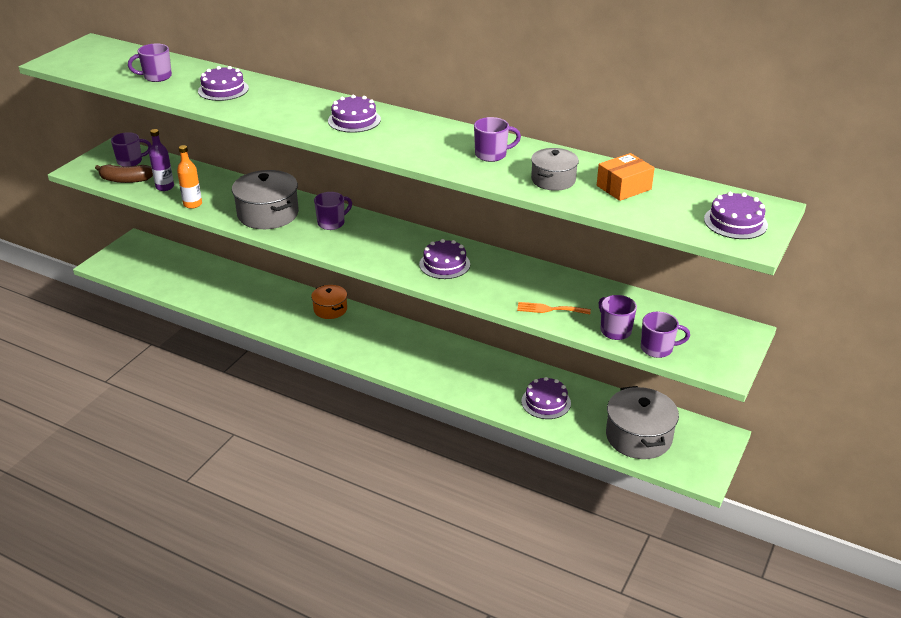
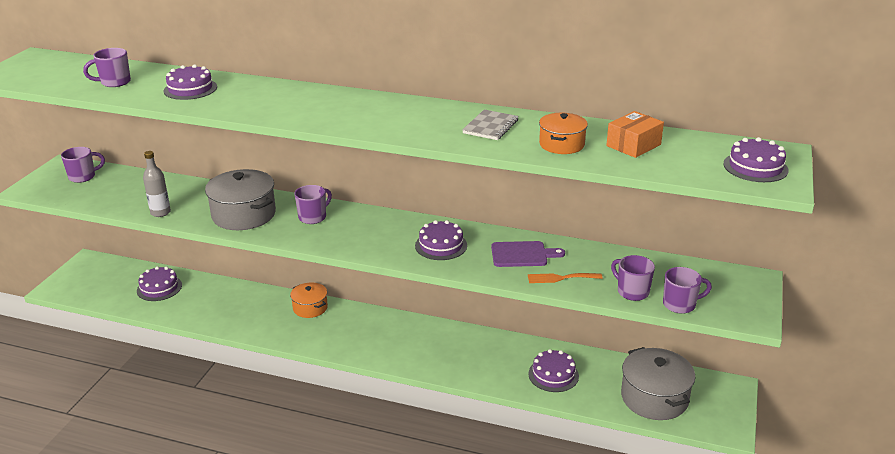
camera: 10 degrees left, 5 degrees down
(126, 180) = (82, 195): brown banana -> none
(165, 187) = (126, 198): purple bottle -> none
(192, 204) = (160, 212): orange bottle -> grey bottle
(354, 120) = (338, 106): purple cake -> purple cake (159, 288)
(492, 155) = (490, 127): purple mug -> grey notebook
(520, 282) = (522, 254): none -> purple cutting board
(553, 180) = (561, 144): grey pot -> orange pot

